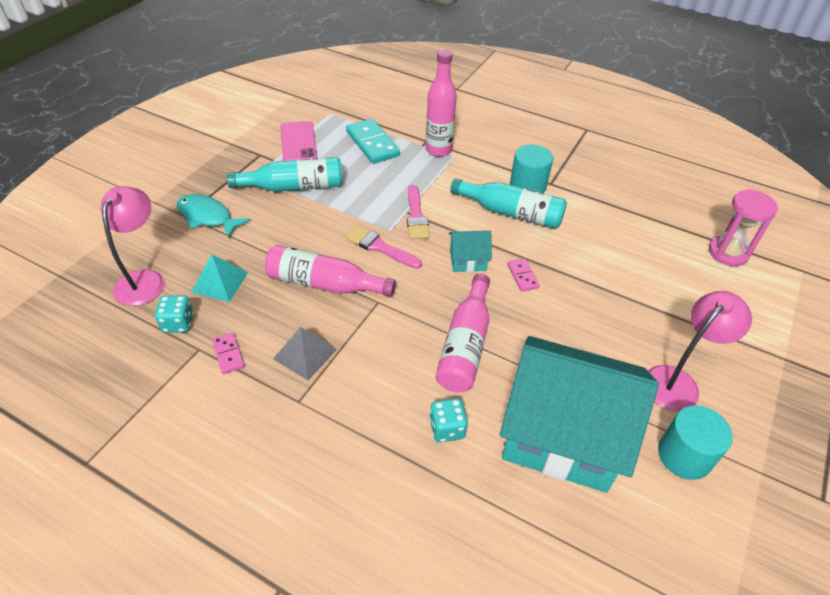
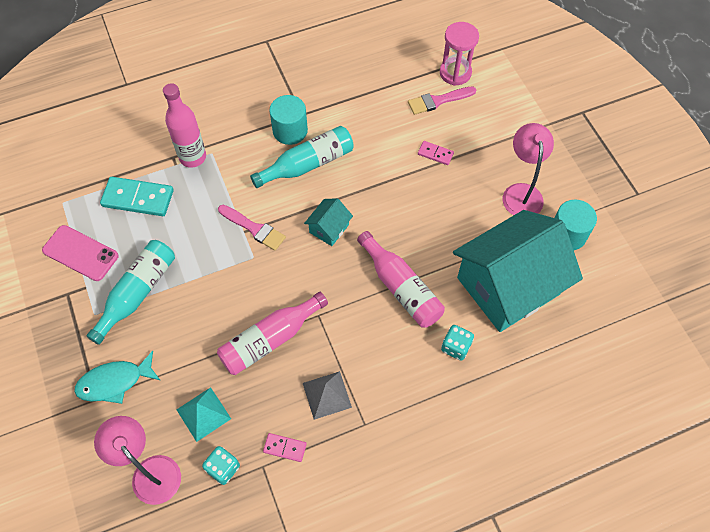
camera: 50 degrees left, 15 degrees up
(380, 247) = (265, 277): pink brush -> pink brush (438, 101)
(522, 276) = (372, 206): pink domino -> pink domino (435, 154)

